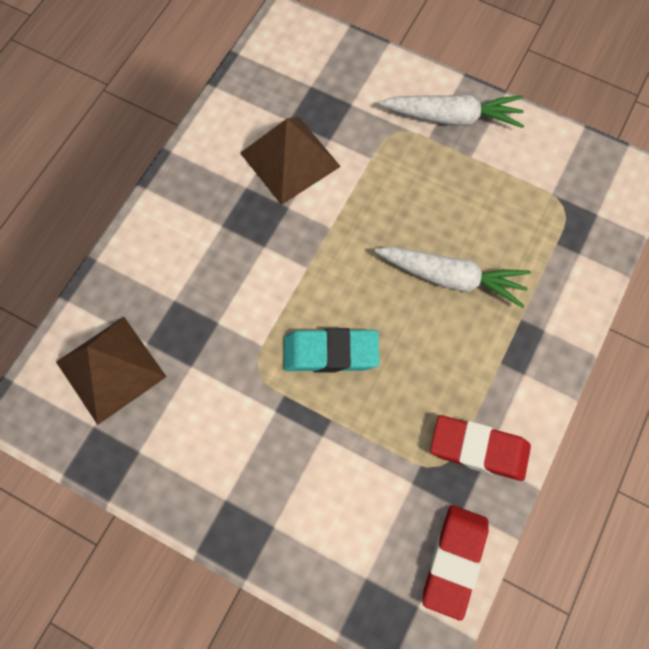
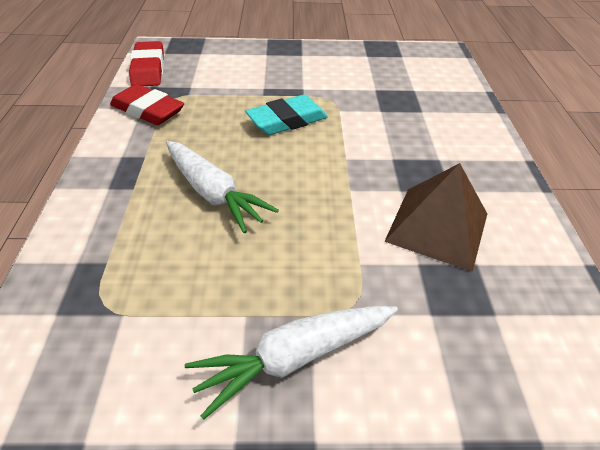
camera: 150 degrees right, 25 degrees down
(111, 369) = (420, 74): brown pyramid -> none
(451, 278) = (213, 193): white carrot -> white carrot turned 120 degrees counterclockwise
(479, 449) = (148, 110): red eraser -> red eraser turned 45 degrees clockwise

